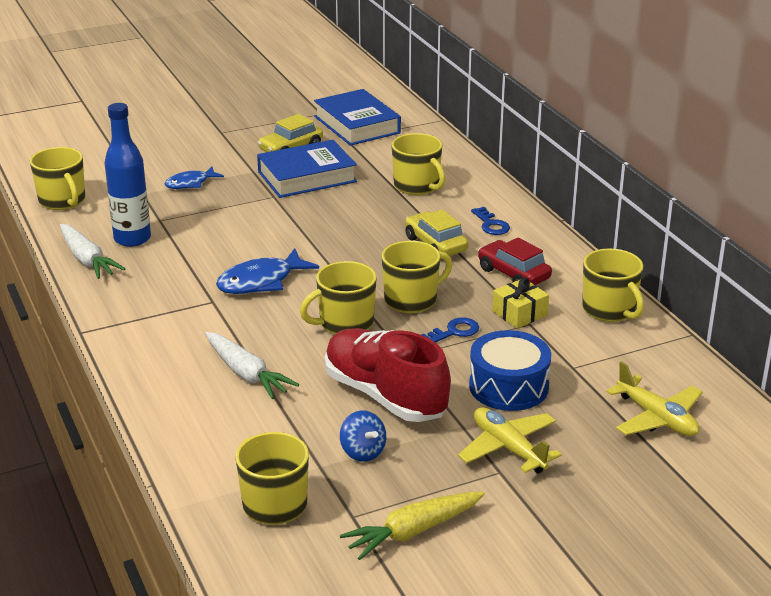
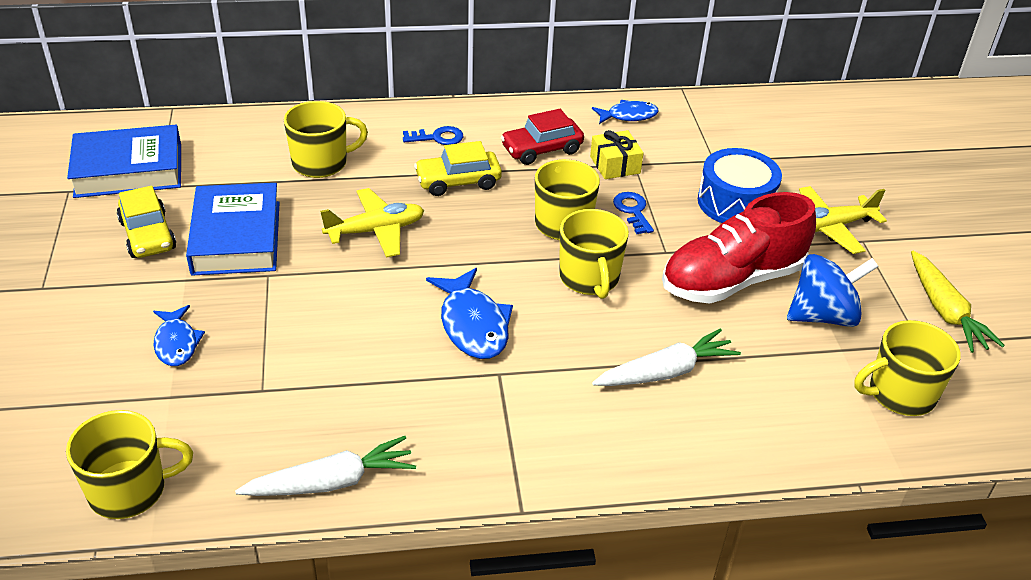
camera: 75 degrees left, 10 degrees up
(132, 239) = (299, 425): blue bottle -> none
(363, 452) = (823, 316): blue spinning top -> blue spinning top, size x1.64
(609, 310) = (628, 116): yellow mug -> blue fish
(656, 418) = (799, 140): yellow plane -> yellow plane (375, 231)

